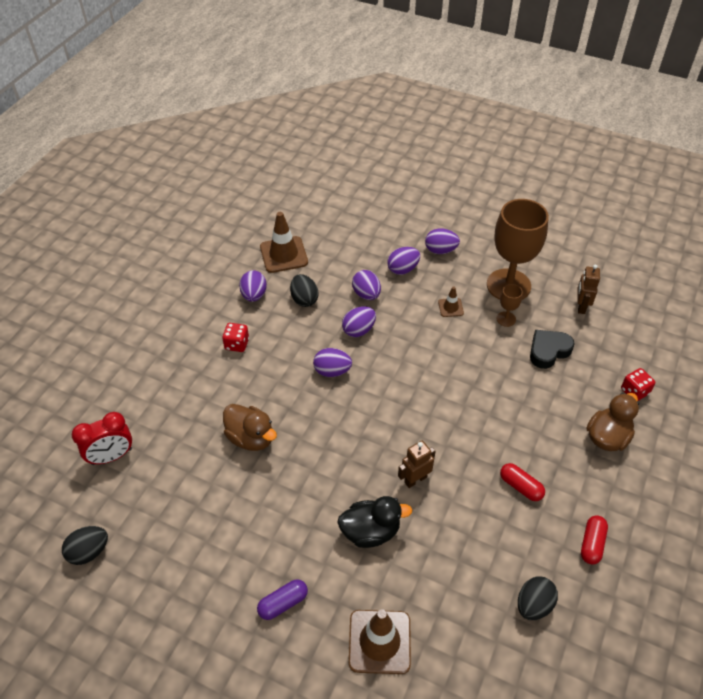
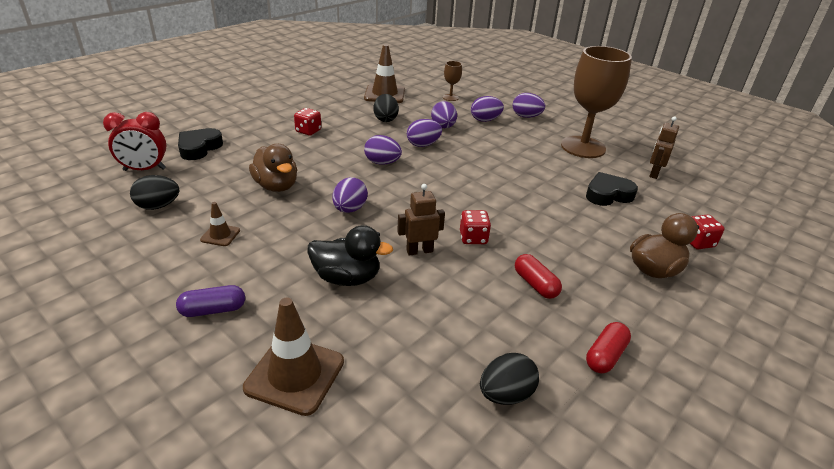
camera: 15 degrees right, 15 degrees down
(89, 552) = (65, 223): black egg -> black egg (158, 206)
(144, 407) = (199, 148): none -> black heart
(254, 295) = (344, 109): purple egg -> purple egg (349, 209)
(450, 307) = (519, 149): brown traffic cone -> brown traffic cone (220, 235)
(453, 448) = (473, 238): none -> red dice
(506, 319) = (571, 166): brown goblet -> brown goblet (450, 97)

